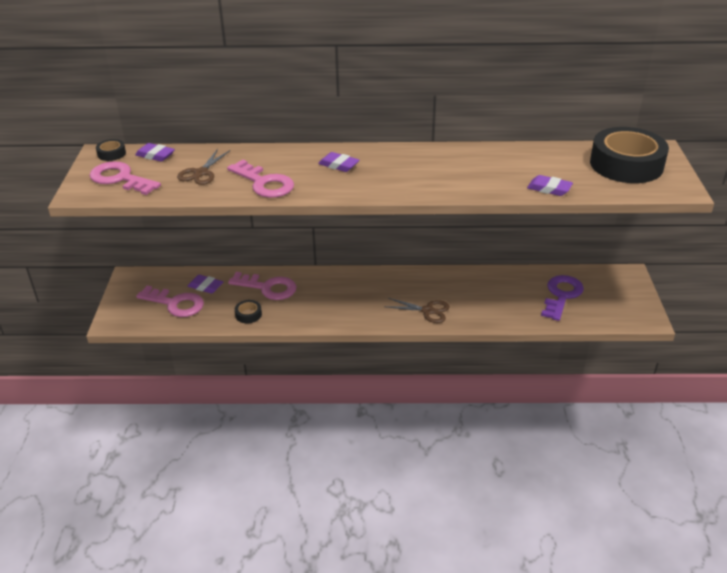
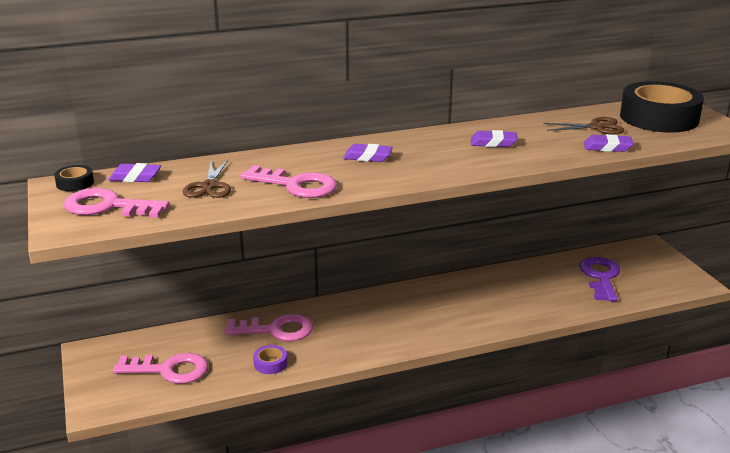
camera: 20 degrees left, 10 degrees down
(205, 286) = (197, 343): purple eraser -> purple eraser (493, 143)
(248, 314) = (270, 363): black tape -> purple tape
(428, 311) = (475, 318): brown scissors -> brown scissors (597, 127)

